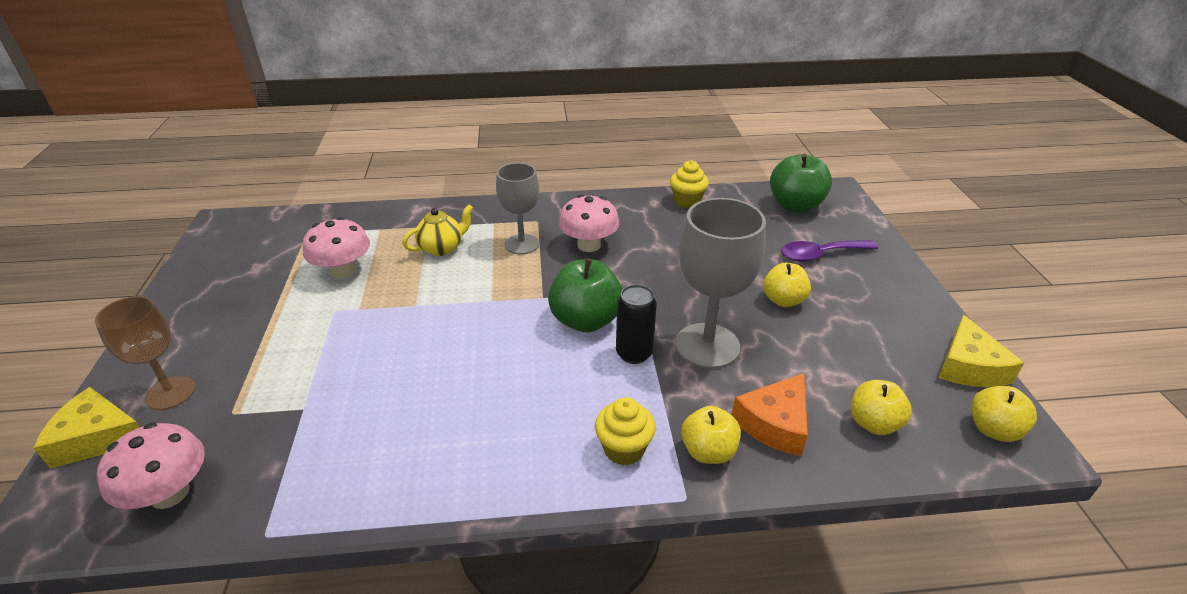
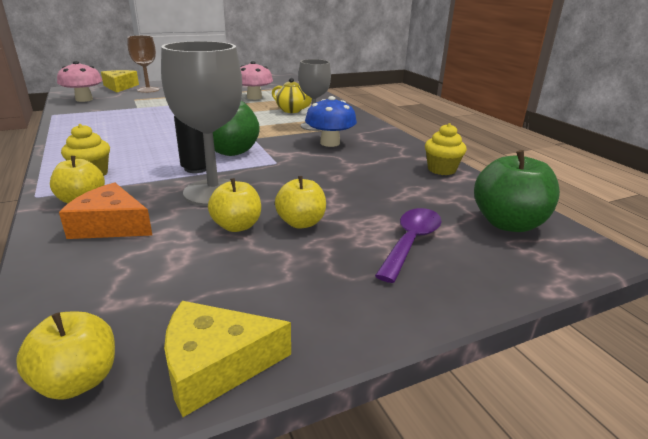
camera: 70 degrees right, 10 degrees down
(589, 245) = (330, 143): pink mushroom -> blue mushroom
(820, 255) = (411, 242): purple spoon -> purple spoon turned 60 degrees clockwise
(873, 423) = (104, 278): yellow apple -> yellow apple (237, 226)

